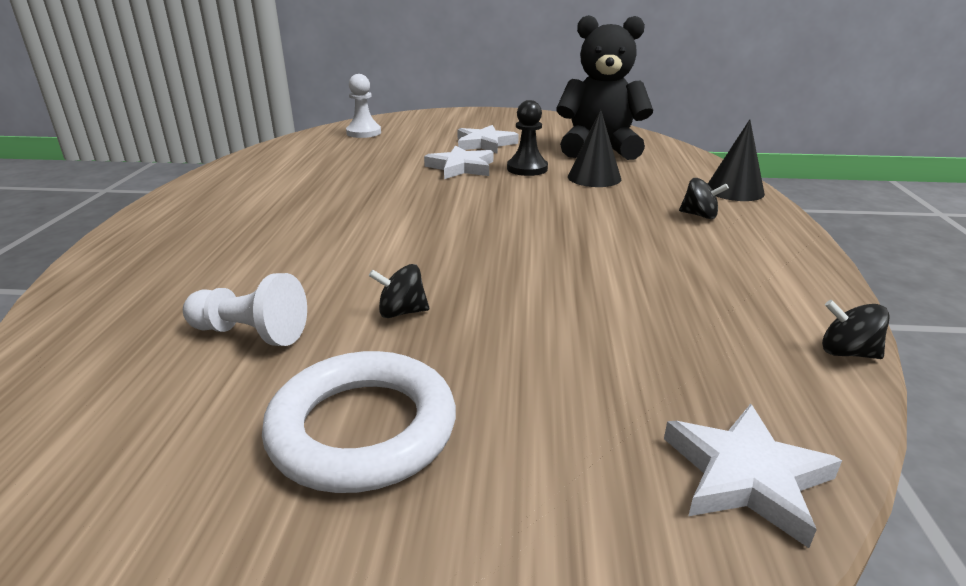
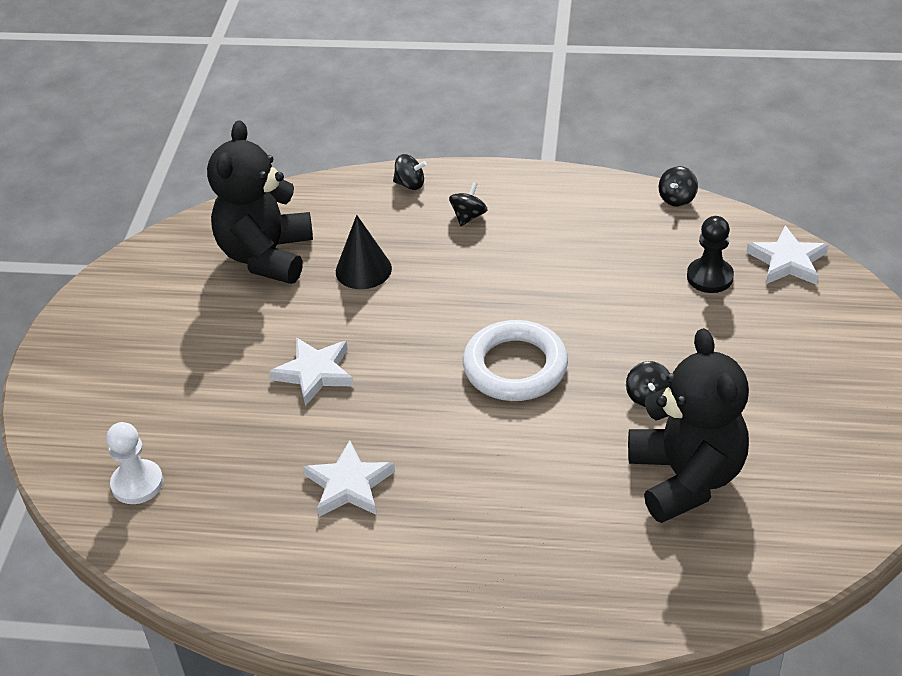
camera: 85 degrees left, 15 degrees up
(250, 333) = (685, 478): white pawn -> black teddy bear
(363, 429) = (779, 401): white ring -> white ring (515, 367)
(485, 144) = (223, 353): white star -> white star (349, 485)
(527, 169) = (327, 318): black pawn -> black pawn (710, 277)
(734, 190) = (410, 184): black cone -> black spinning top

